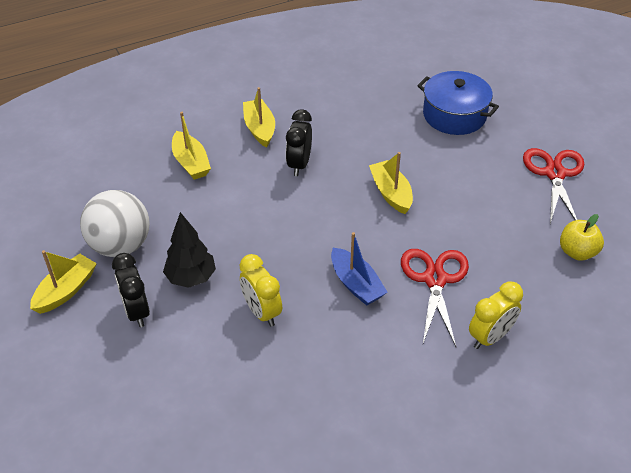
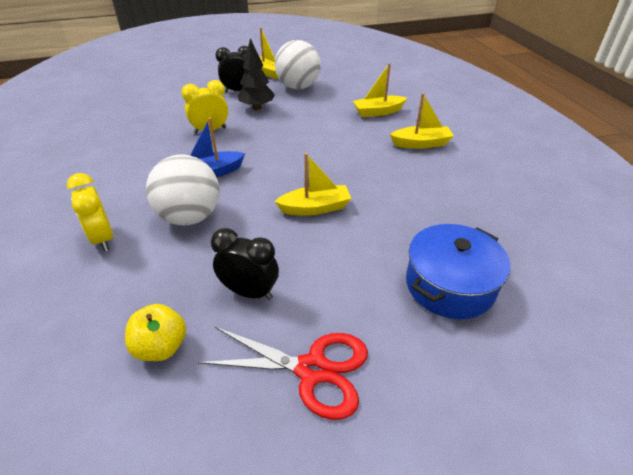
camera: 100 degrees right, 5 degrees down
(299, 164) = (368, 159): black clock -> black clock (249, 292)
(435, 279) = (190, 217): red scissors -> white ball

